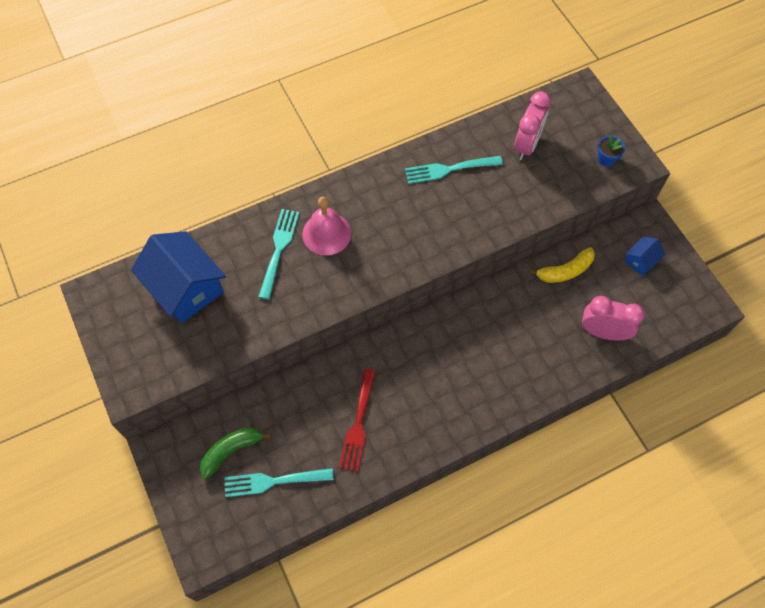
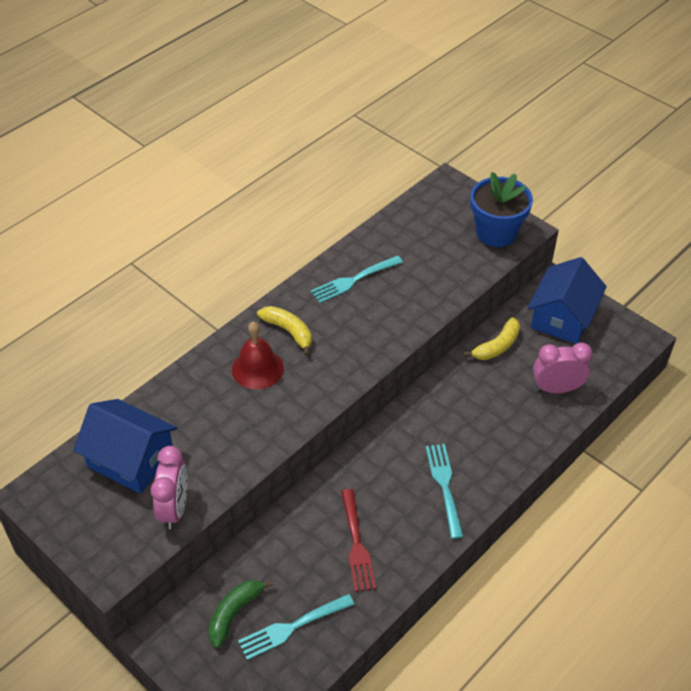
camera: 20 degrees left, 15 degrees down
(279, 249) = (215, 396): turquoise fork -> turquoise fork (444, 486)
(326, 233) = (257, 368): pink bell -> red bell
(369, 204) = (289, 331): none -> yellow banana
(526, 145) = (418, 241): pink clock -> pink clock (174, 508)
(606, 159) = (496, 233): blue flower pot -> blue flower pot, size x2.30
(641, 260) = (562, 317): blue house -> blue house, size x2.13

